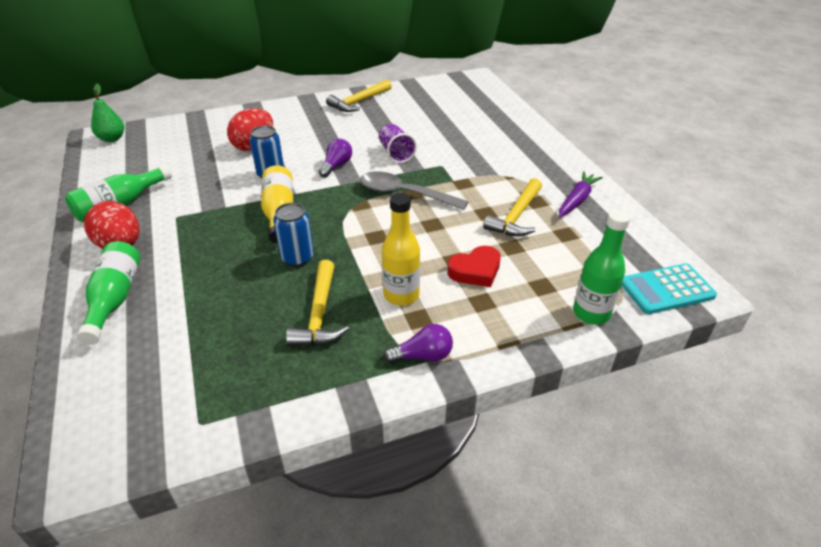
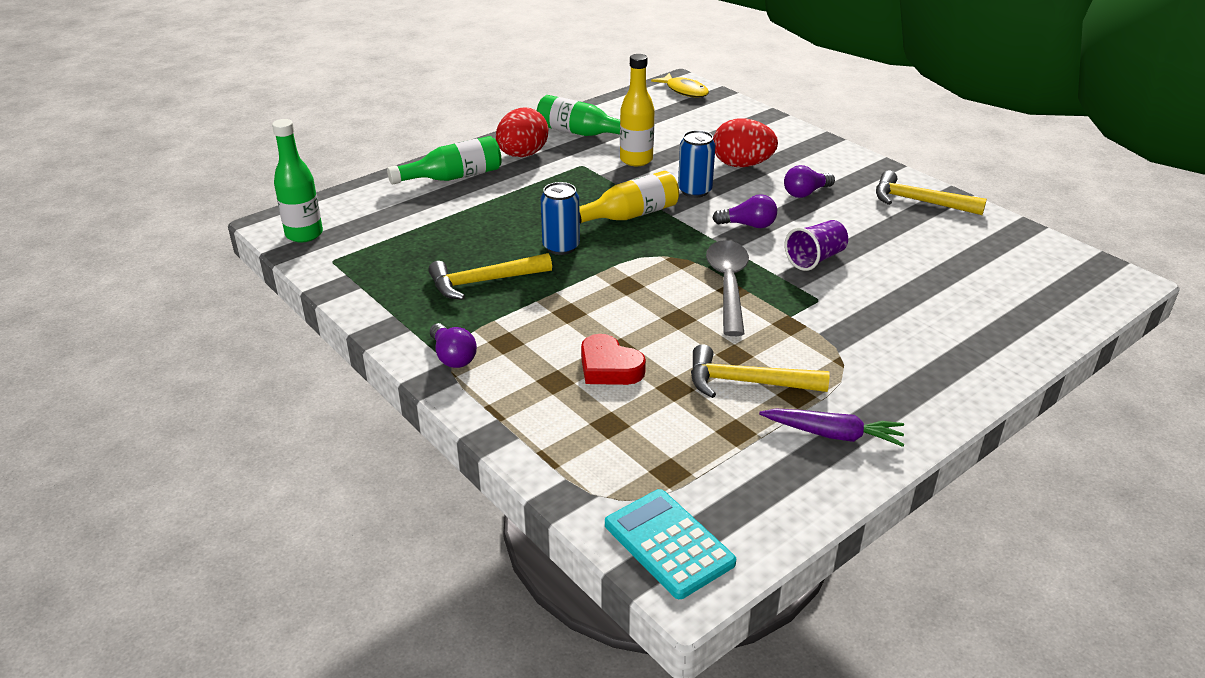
camera: 70 degrees right, 5 degrees down
(112, 138) = (684, 91): green pear -> yellow fish
(314, 134) = (805, 193): none -> purple light bulb
(401, 295) = (537, 324): yellow bottle -> yellow bottle (636, 160)
(591, 313) = (579, 473): green bottle -> green bottle (304, 234)

